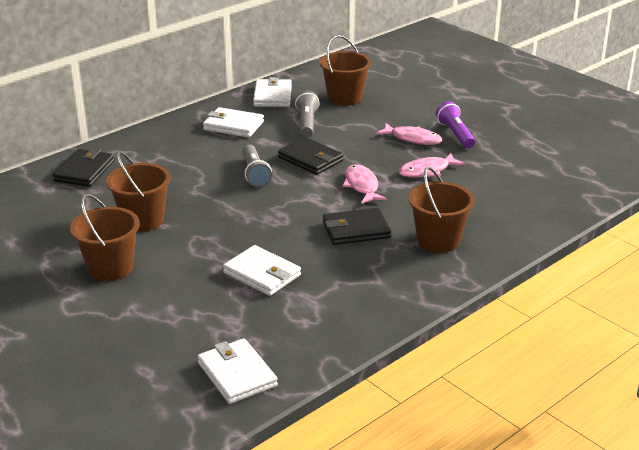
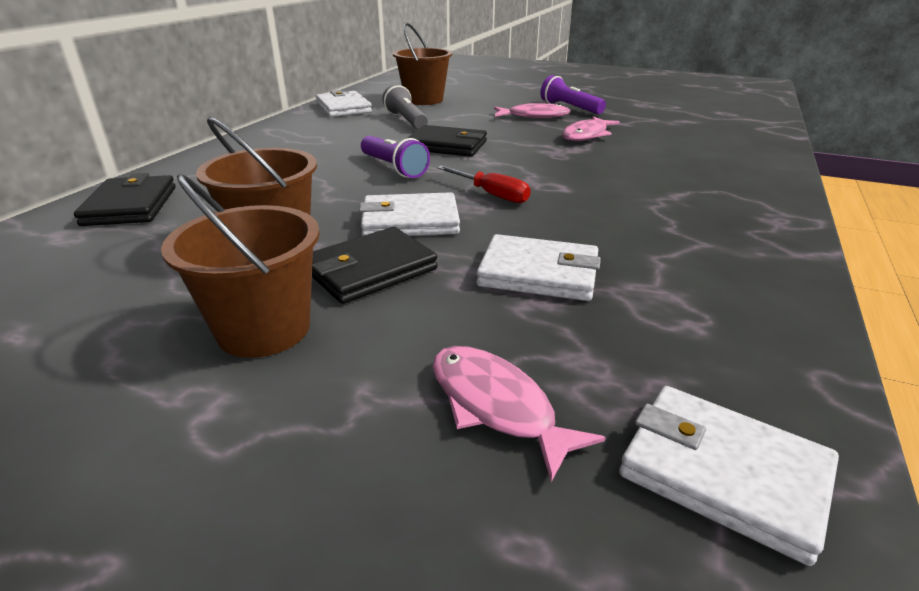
camera: 25 degrees left, 0 degrees up
(233, 126) = (321, 133): white wallet -> white wallet (410, 221)
(254, 174) = (393, 168): grey flashlight -> purple flashlight
(294, 213) = (491, 194): none -> red screwdriver
(356, 230) = (591, 196): black wallet -> black wallet (370, 270)
(362, 186) = (537, 157): pink fish -> pink fish (497, 406)
(438, 240) = (697, 187): brown bucket -> none

